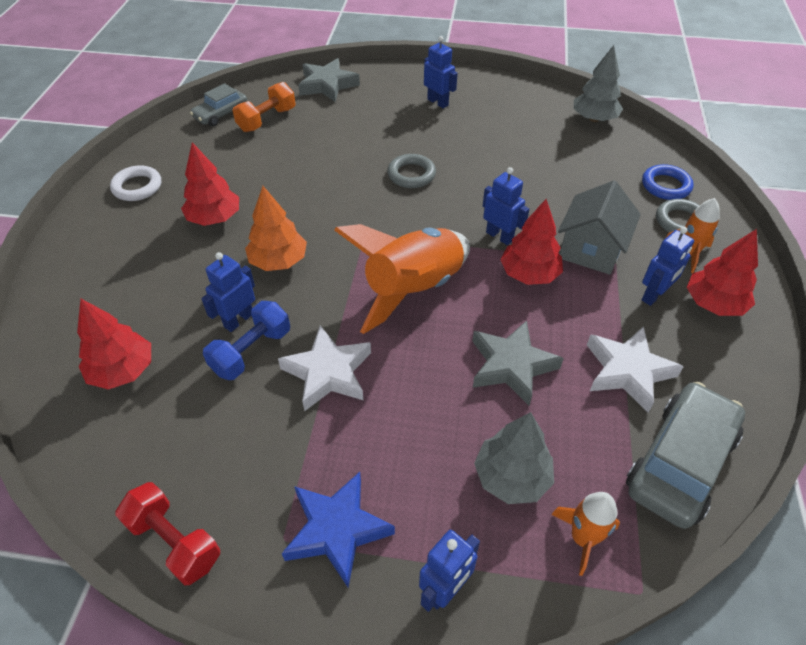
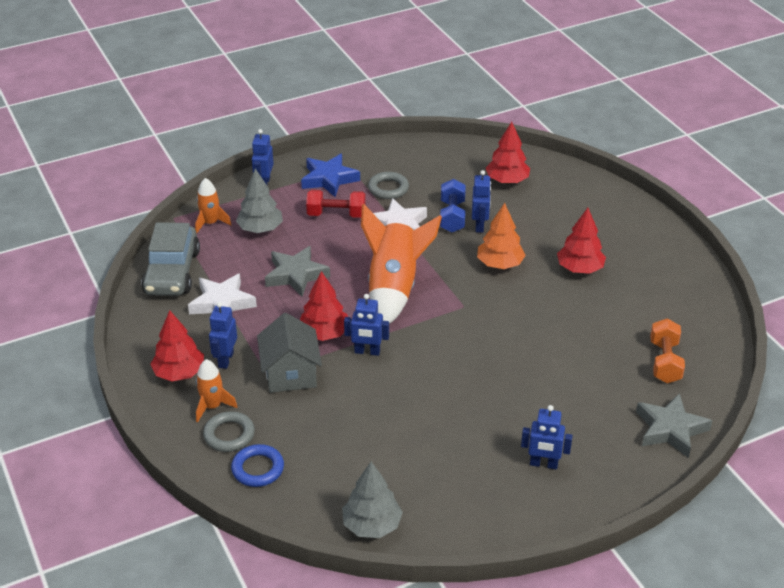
camera: 145 degrees right, 10 degrees down
(137, 187) = (665, 262): white ring -> none
(174, 541) = (396, 148): red dumbbell -> red dumbbell (336, 214)
(221, 114) = (709, 347): grey car -> none
(411, 174) = (483, 370): grey ring -> grey ring (388, 188)

